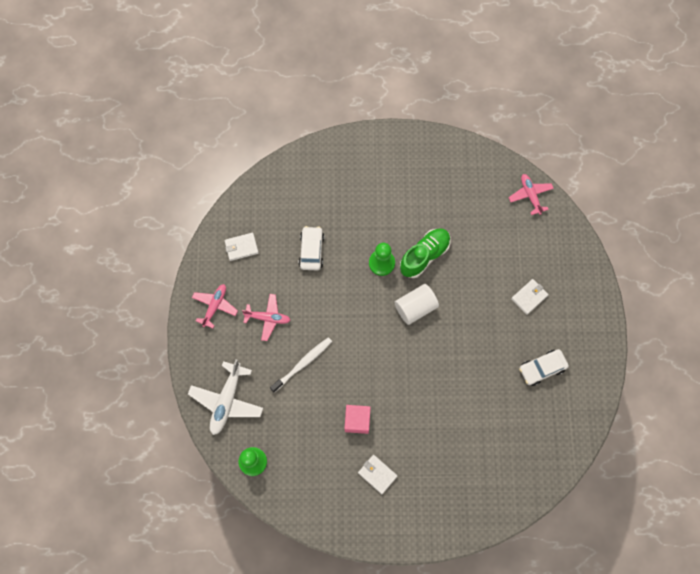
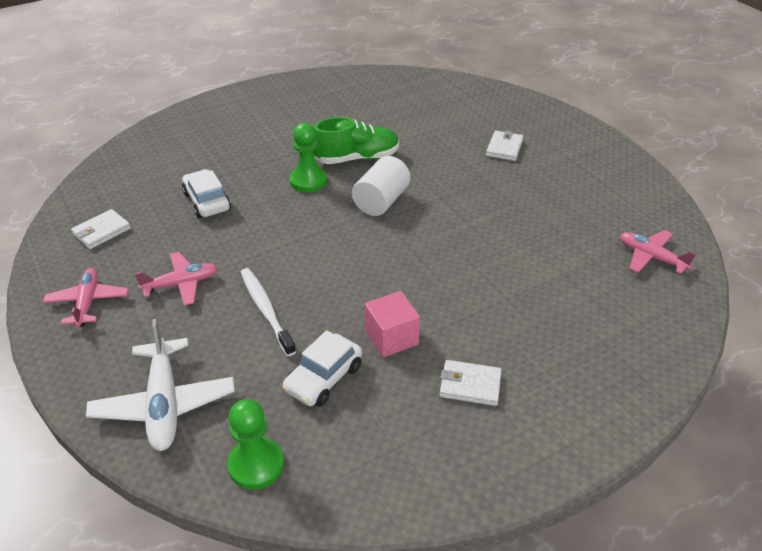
camera: 30 degrees left, 30 degrees down
(303, 363) = (265, 309): white toothbrush -> white toothbrush turned 45 degrees counterclockwise
(424, 256) = (356, 158): green shoe -> green shoe turned 60 degrees clockwise
(530, 195) = (434, 84): pink plane -> pink plane (651, 257)
(542, 368) = (576, 195): white car -> white car (324, 378)

